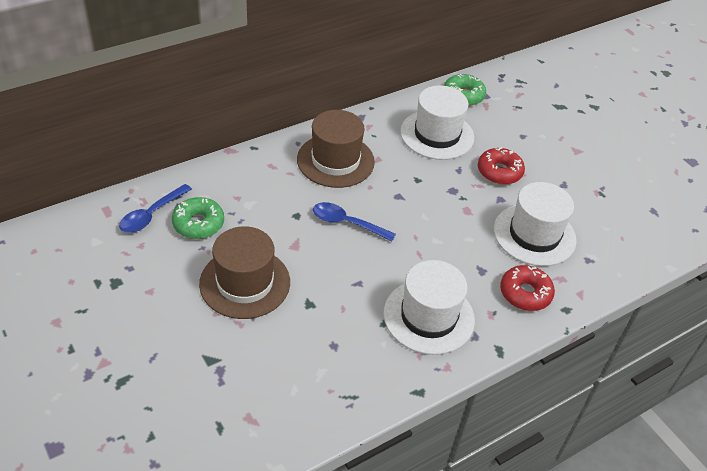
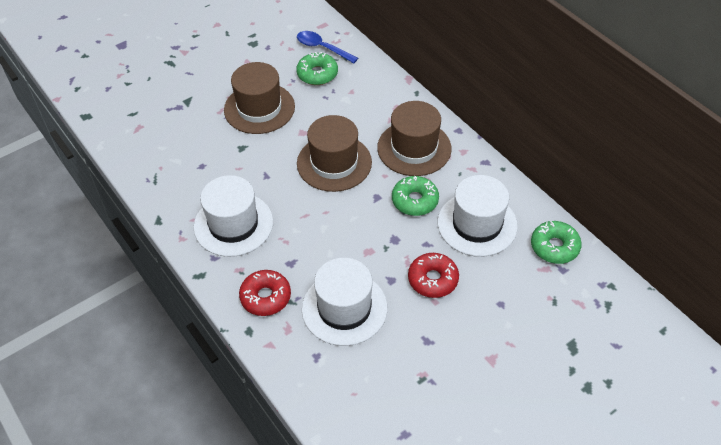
camera: 90 degrees right, 5 degrees up
(347, 223) = (334, 163): blue spoon -> brown hat
(406, 170) = (415, 201): none -> green donut

